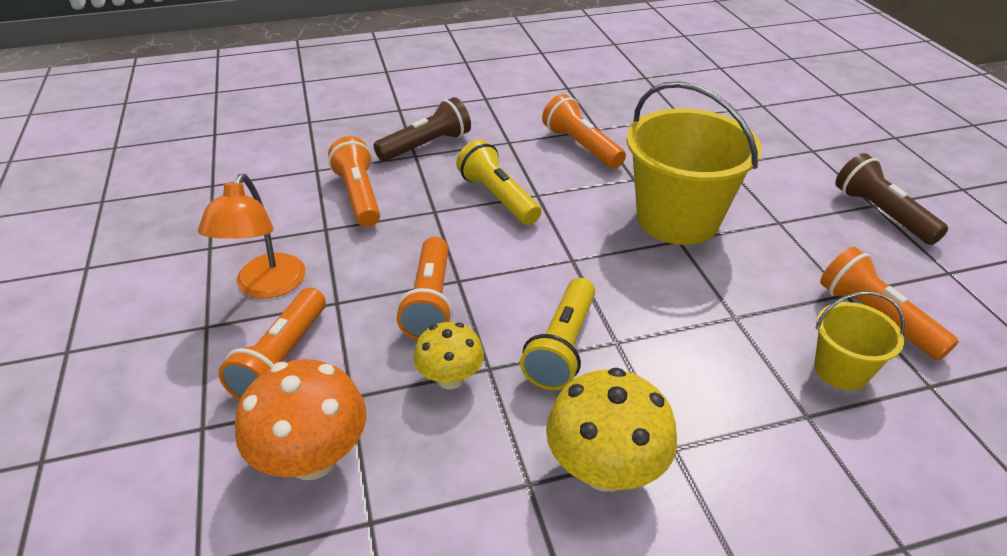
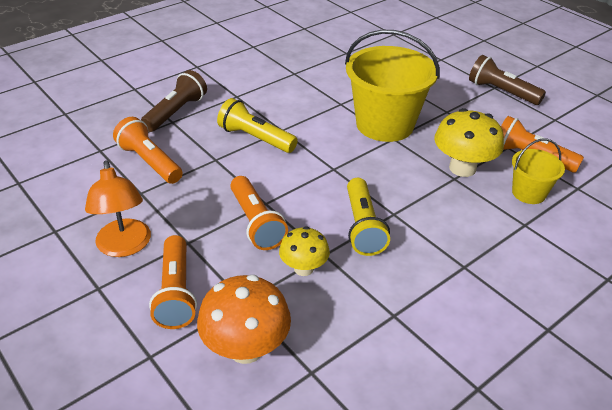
camera: 25 degrees left, 0 degrees up
(581, 146) = (291, 88): orange flashlight -> none
(605, 469) = (433, 291): yellow mushroom -> yellow mushroom (462, 168)

